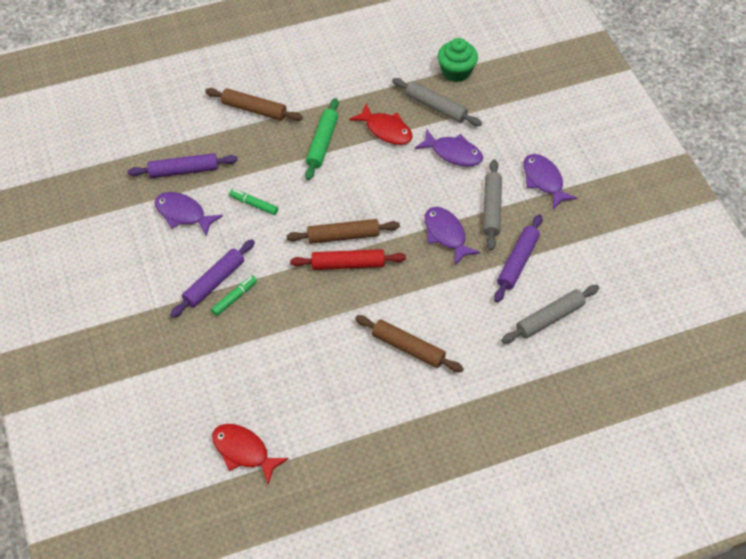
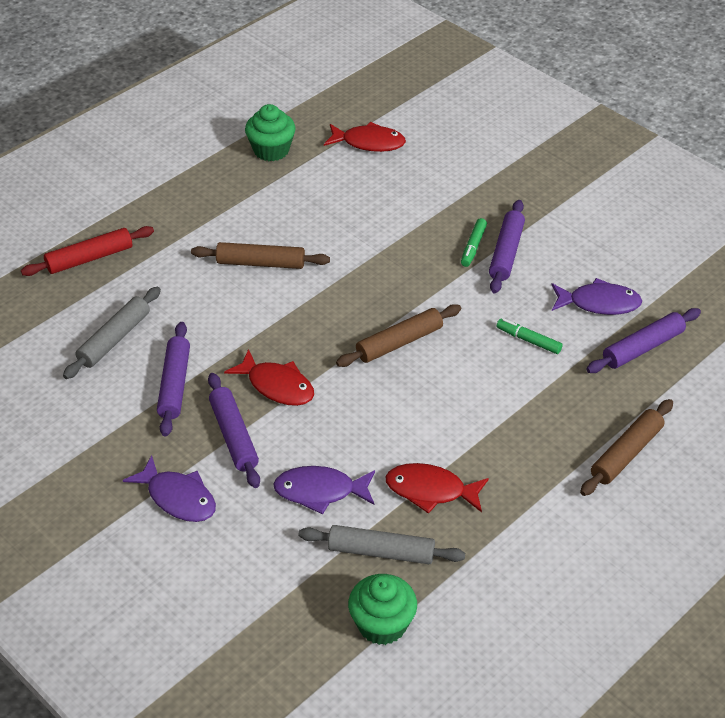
camera: 155 degrees right, 10 degrees down
(254, 109) = (626, 454): brown rolling pin -> brown rolling pin turned 45 degrees counterclockwise
(254, 204) = (528, 340): green marker -> green marker turned 150 degrees counterclockwise
(322, 143) = (502, 441): green rolling pin -> none
(337, 480) = (271, 150): none -> green cupcake
(348, 264) = (374, 316): red rolling pin -> red rolling pin (89, 258)
(446, 234) = (277, 386): purple fish -> red fish
(492, 209) = (233, 436): grey rolling pin -> purple rolling pin

